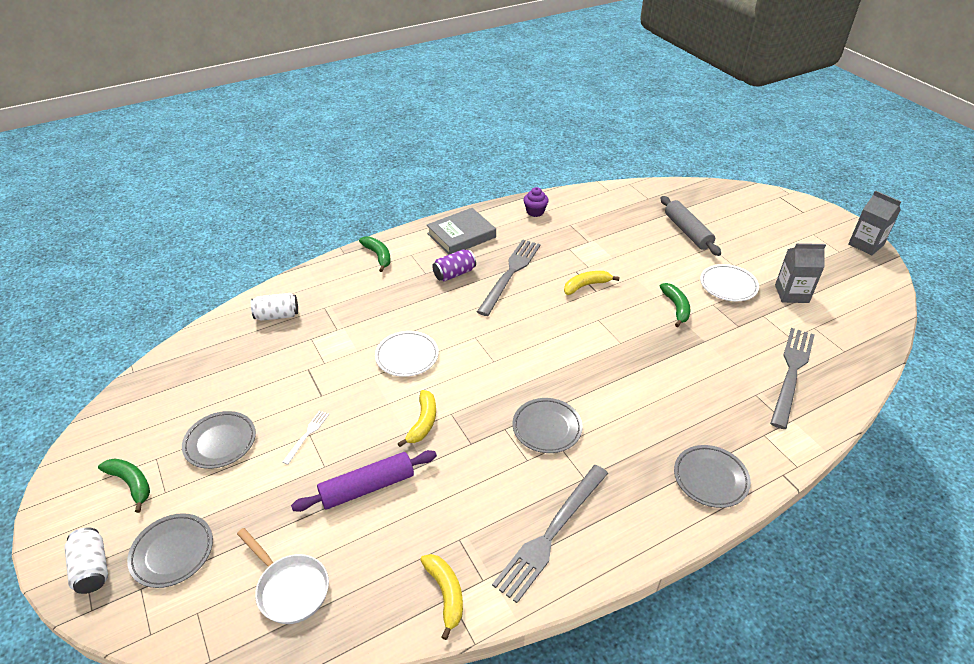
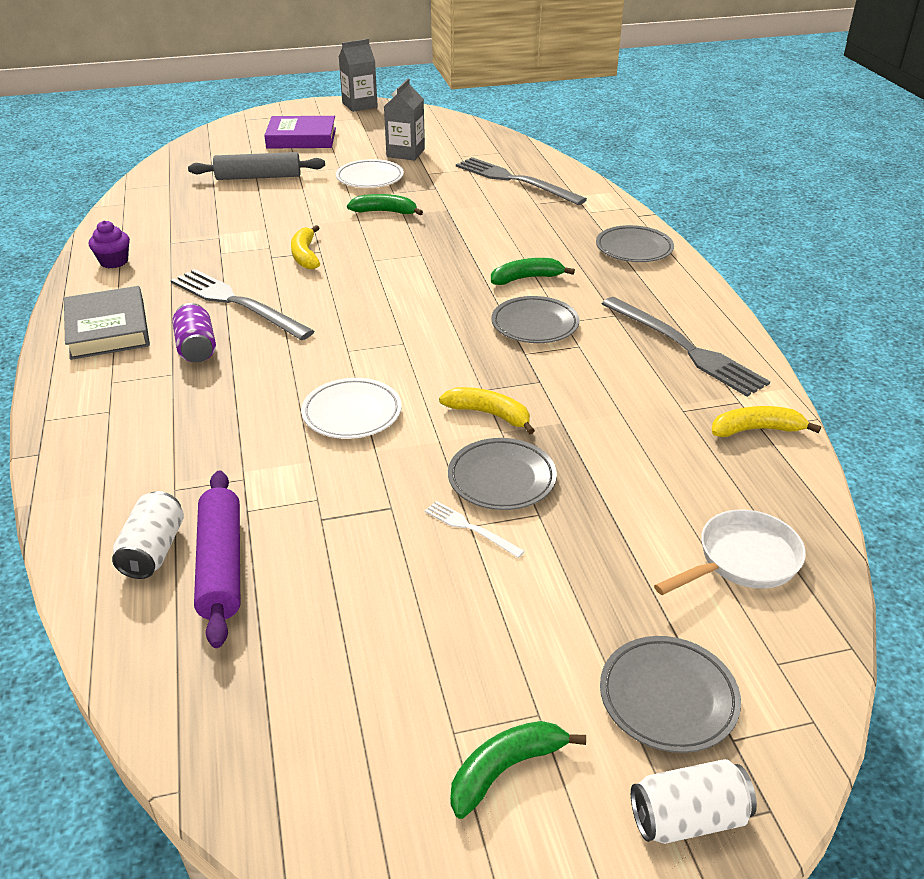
camera: 75 degrees left, 5 degrees down
(220, 442) = (447, 636): grey plate -> grey plate (501, 479)
(367, 487) = (588, 475): purple rolling pin -> purple rolling pin (221, 565)
(378, 256) = (83, 416): green banana -> green banana (526, 278)
(771, 232) = (301, 138): none -> purple book

